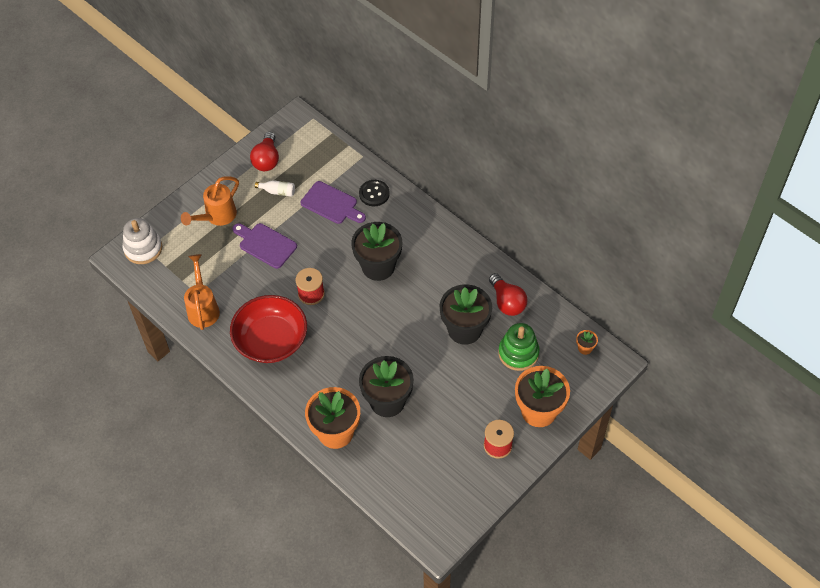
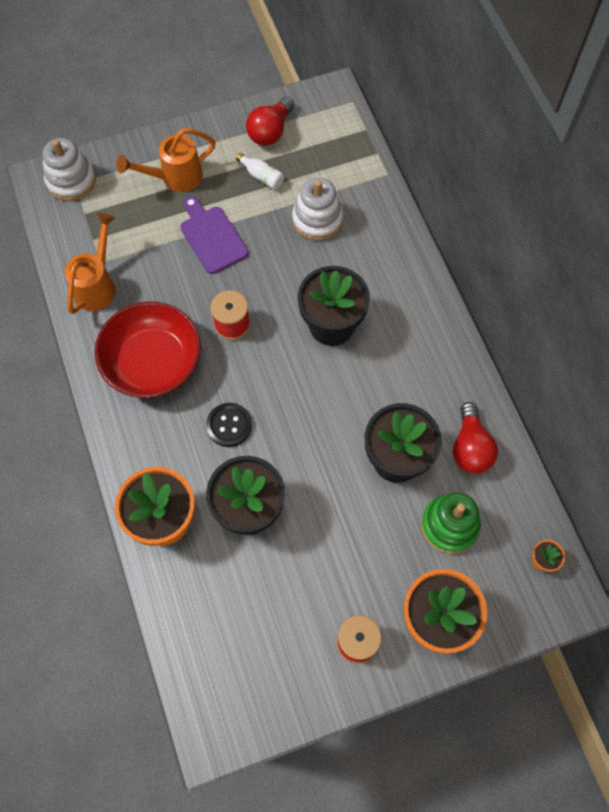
camera: 25 degrees right, 10 degrees up
(331, 204) = (317, 219): purple cutting board -> white stacking toy
(374, 194) = (376, 228): black button -> black button (229, 425)

